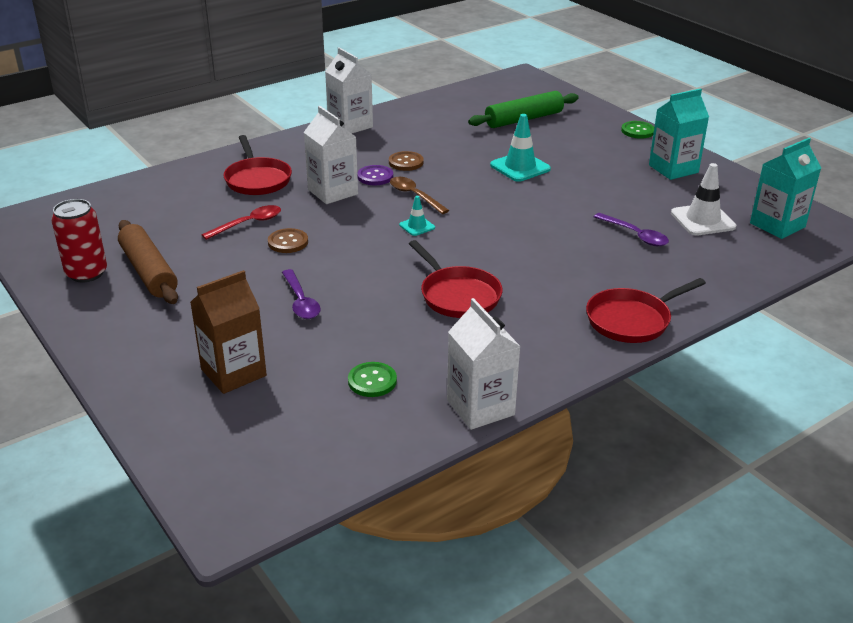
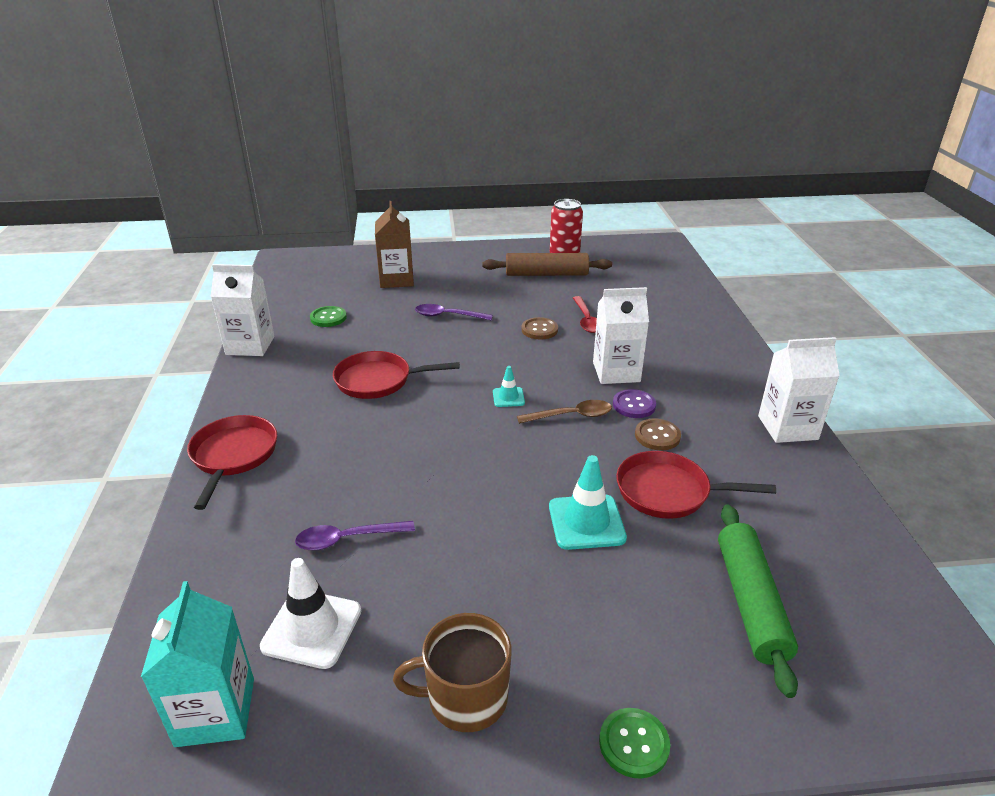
camera: 120 degrees right, 0 degrees up
(257, 179) = (671, 341): red pan -> red pan (668, 492)
(673, 169) = (465, 698): turquoise carton -> brown mug

